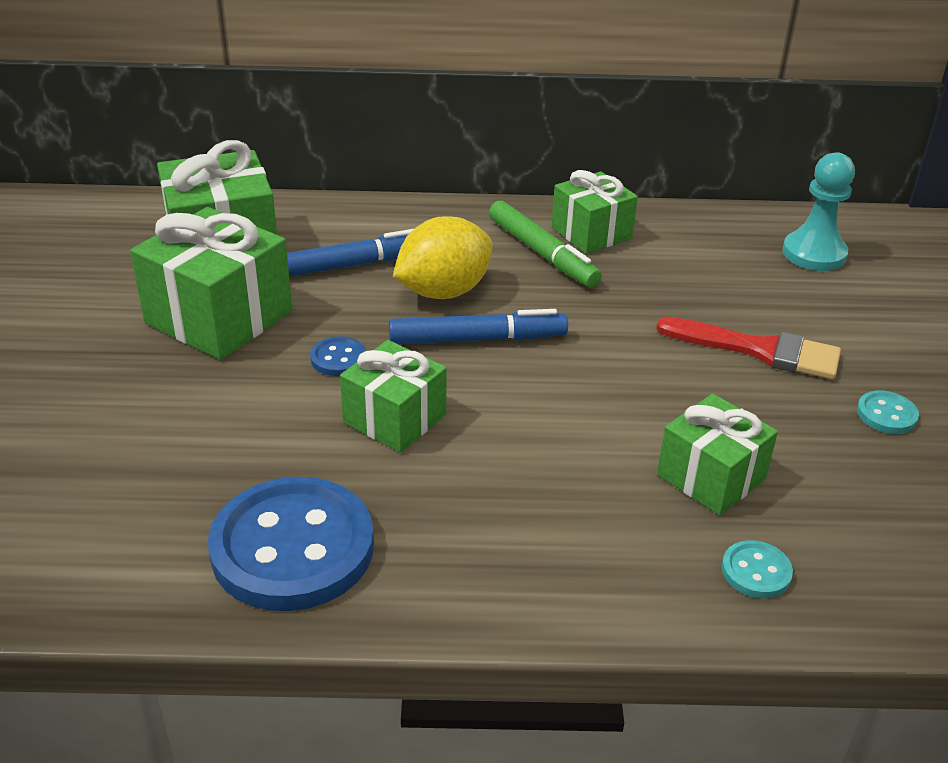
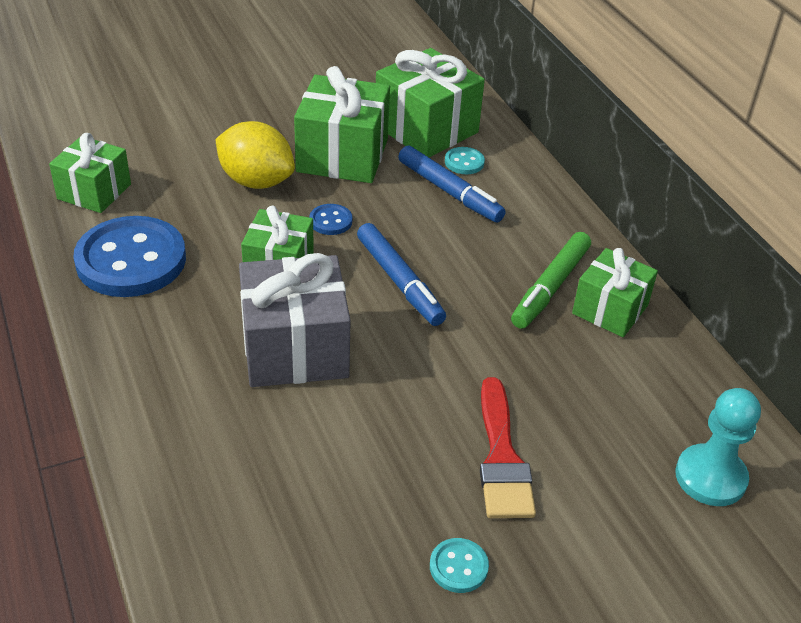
camera: 65 degrees right, 5 degrees up
(443, 292) = (450, 247): yellow lemon -> yellow lemon (256, 181)
(546, 442) = (295, 348): none -> grey gift
(711, 477) = (302, 452): green gift -> green gift (94, 191)
(756, 571) = (202, 498): turquoise button -> turquoise button (464, 162)

